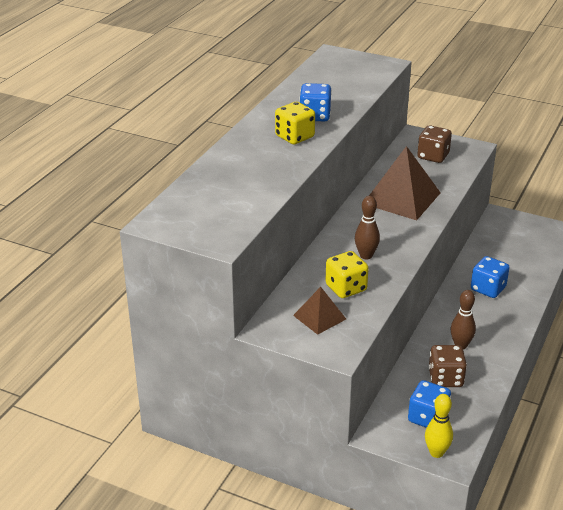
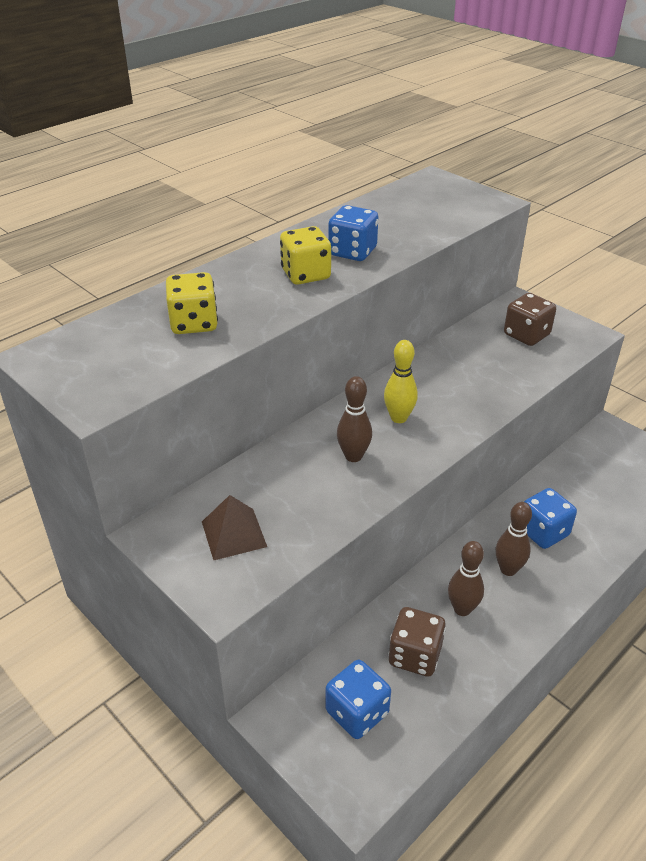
camera: 20 degrees right, 5 degrees up
(346, 288) = (297, 498): yellow dice -> yellow dice (194, 323)
(402, 198) = (451, 384): brown pyramid -> none
(436, 452) = (338, 776): yellow bowling pin -> yellow bowling pin (398, 418)
(477, 316) = (508, 569): none -> brown bowling pin

